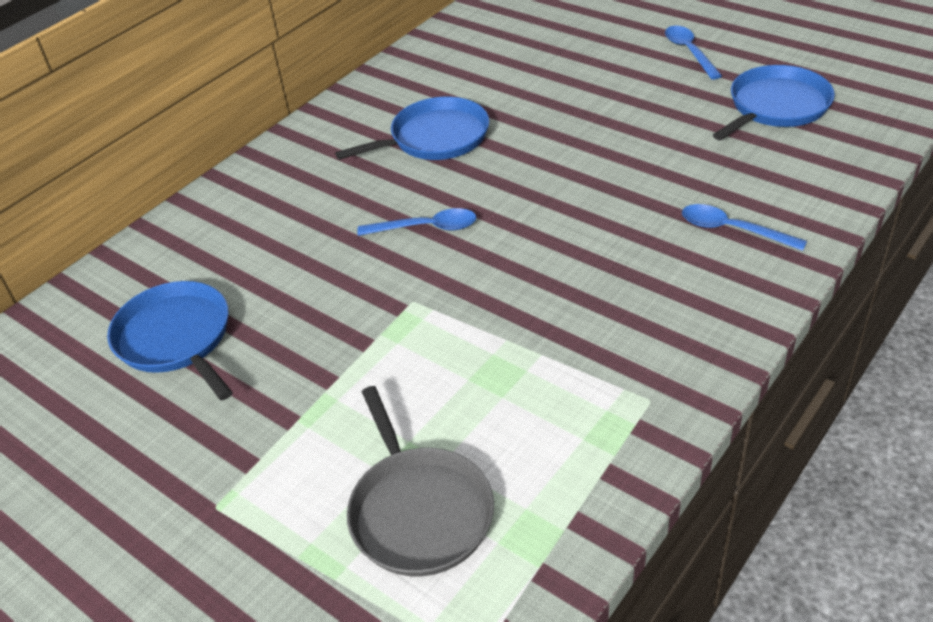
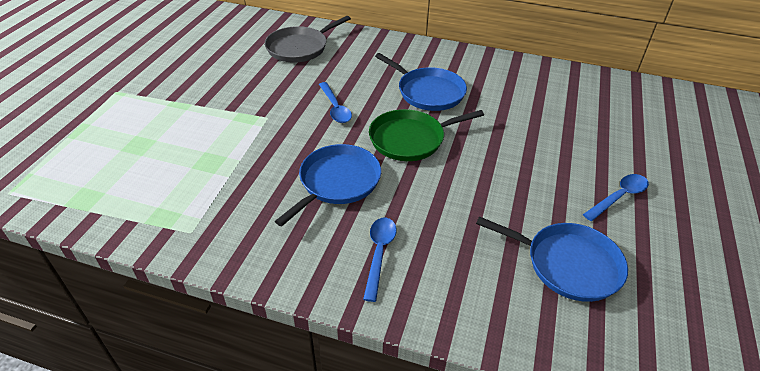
camera: 65 degrees right, 0 degrees up
(176, 339) = (226, 51): blue pan -> blue pan (337, 182)
(419, 511) = (106, 154): grey pan -> grey pan (300, 48)
(531, 171) = (410, 139): none -> green pan

